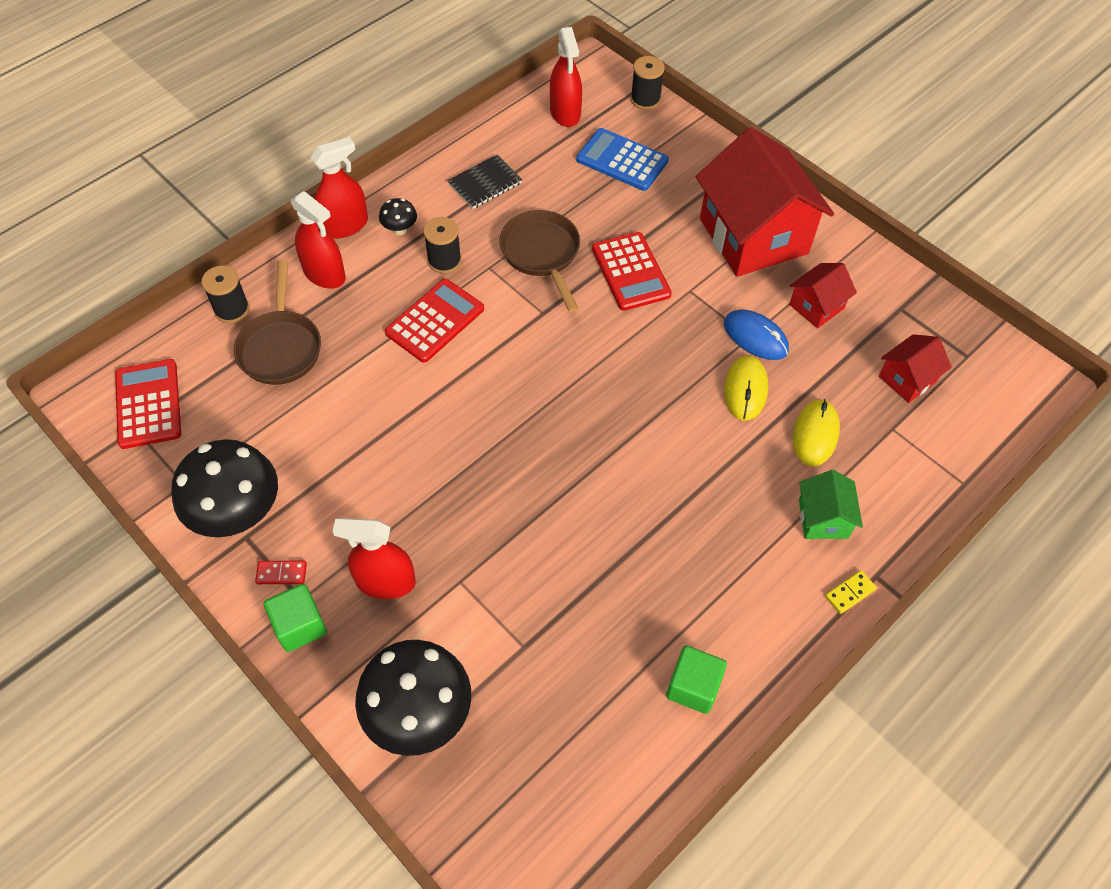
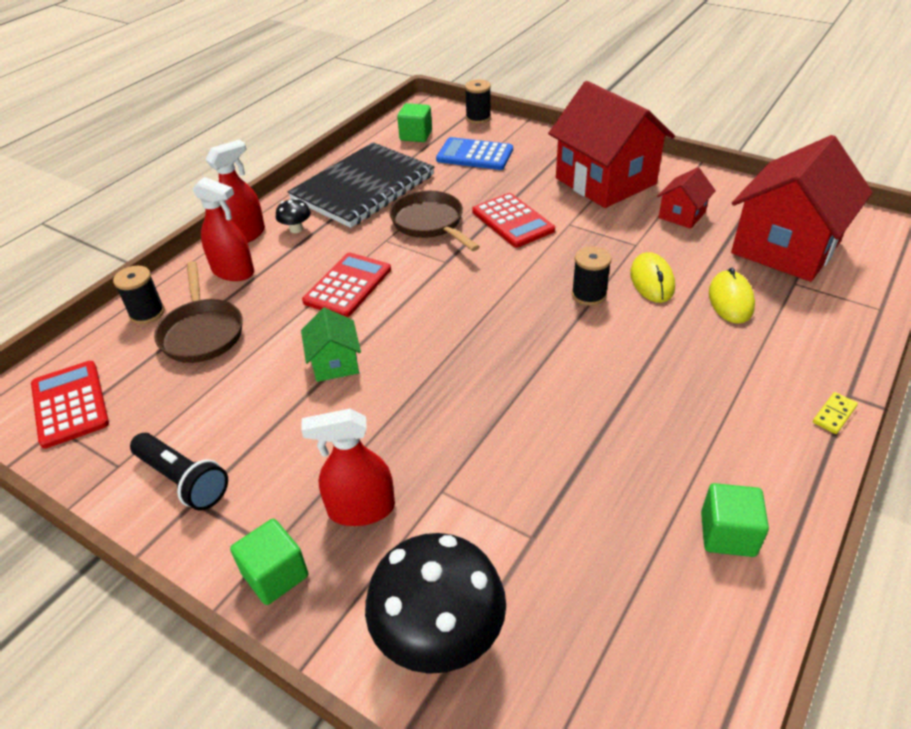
camera: 10 degrees left, 15 degrees down
(238, 513) = (183, 480): black mushroom -> black flashlight
(281, 573) = (243, 527): red domino -> none
(444, 261) = (343, 243): black spool -> black spool (589, 295)
(485, 183) = (363, 188): black notebook -> black notebook, size x2.23
(565, 113) = (416, 135): red spray bottle -> green cube
(755, 337) = (641, 244): blue mouse -> none
(823, 518) = (774, 360): green house -> green house (335, 363)
(907, 379) = (785, 247): red house -> red house, size x2.17

